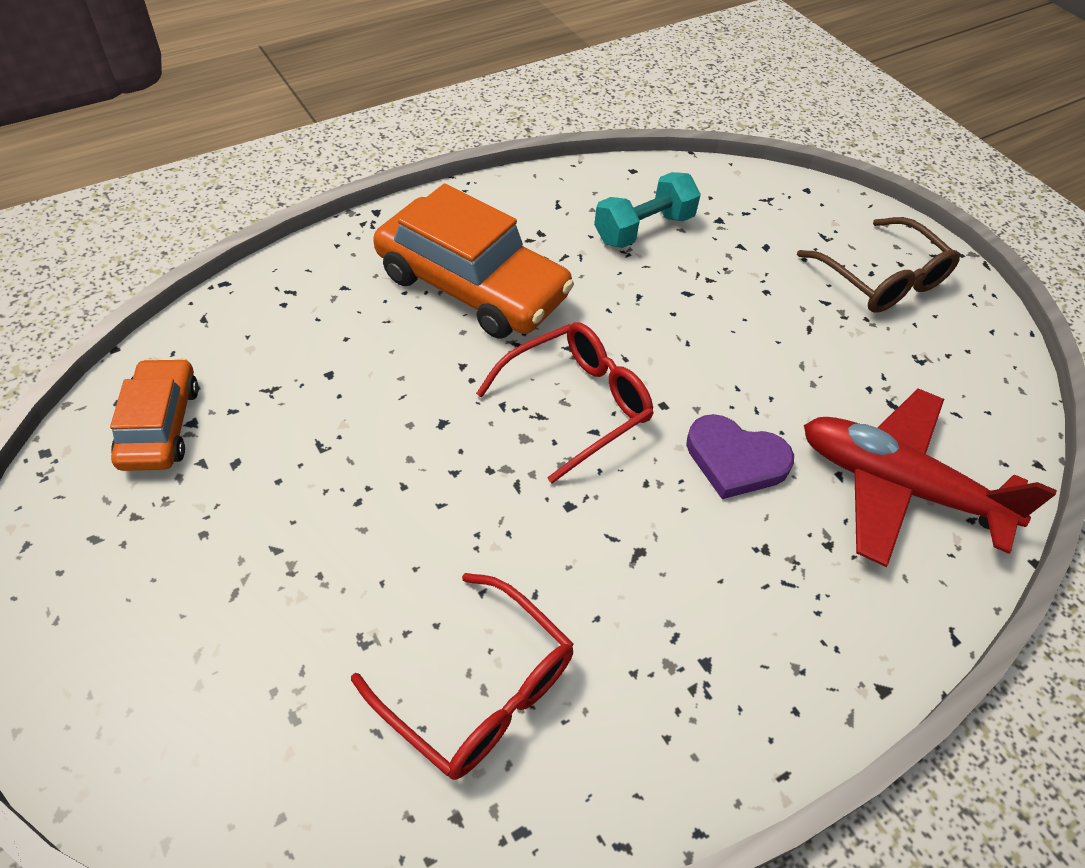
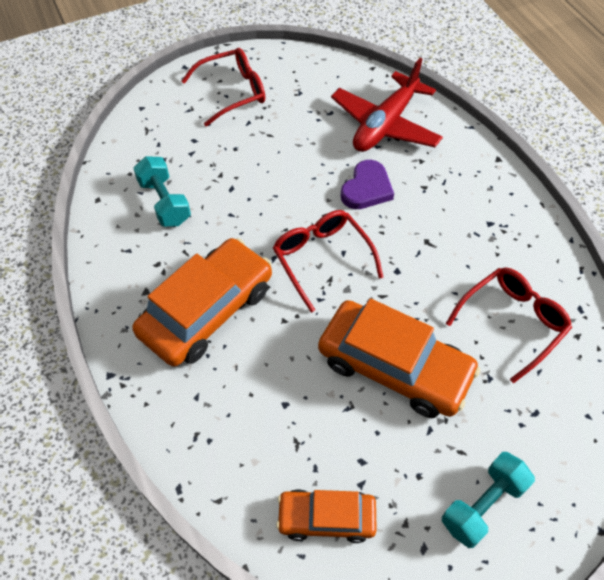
camera: 80 degrees left, 5 degrees up
(142, 620) = (482, 505): none -> turquoise dumbbell
(386, 501) = (394, 367): none -> orange car
(882, 279) = (232, 92): brown glasses -> red glasses

